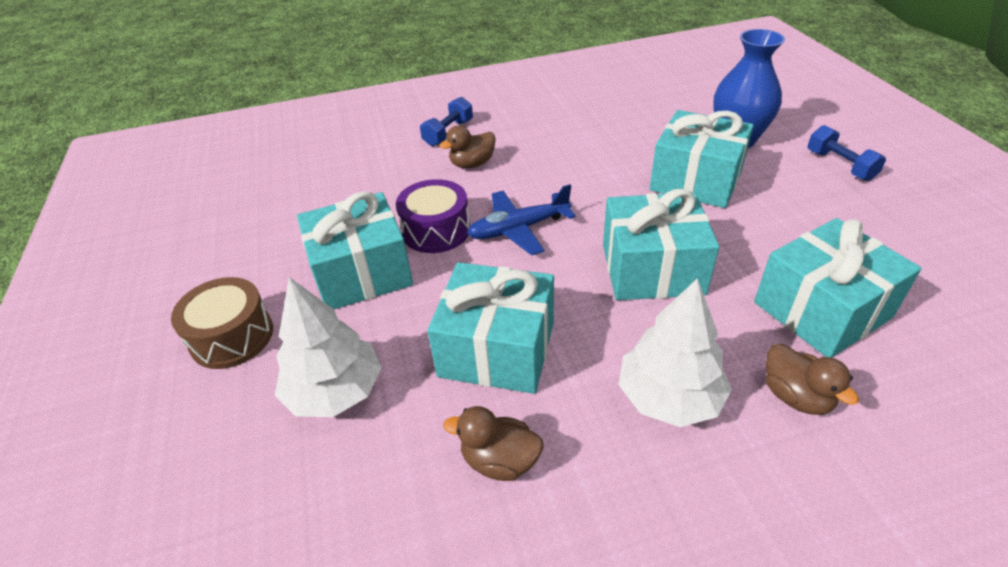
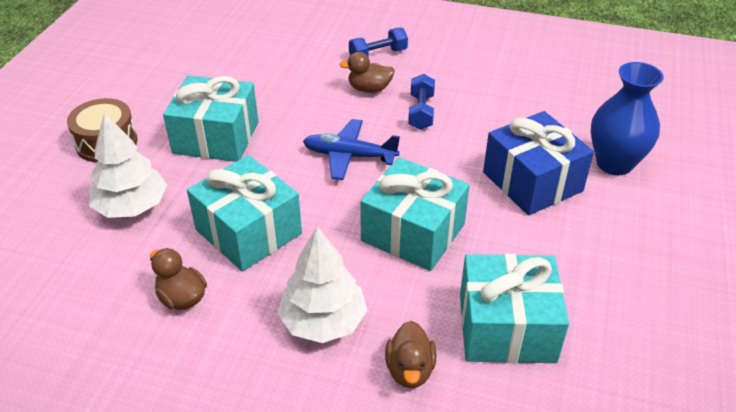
camera: 30 degrees right, 0 degrees up
(436, 230) = (292, 130): purple drum -> none
(696, 180) = (532, 181): turquoise gift -> blue gift
(840, 165) = (682, 228): blue dumbbell -> blue dumbbell (421, 112)

